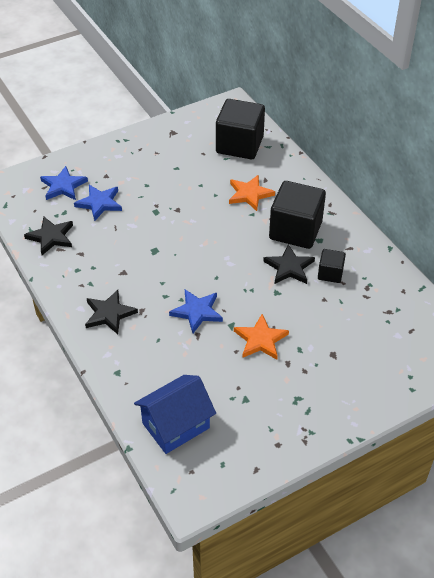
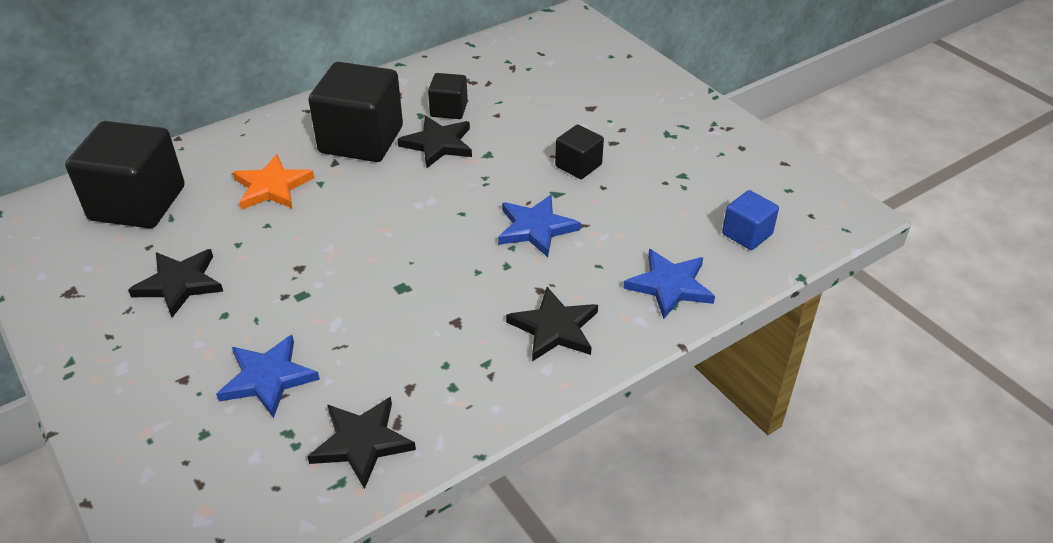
camera: 95 degrees left, 5 degrees down
(63, 186) = (202, 447): blue star -> blue star (670, 286)
(172, 167) = (179, 284): none -> black star
(176, 425) = (747, 234): blue house -> blue cube
(260, 340) = (578, 165): orange star -> black cube

